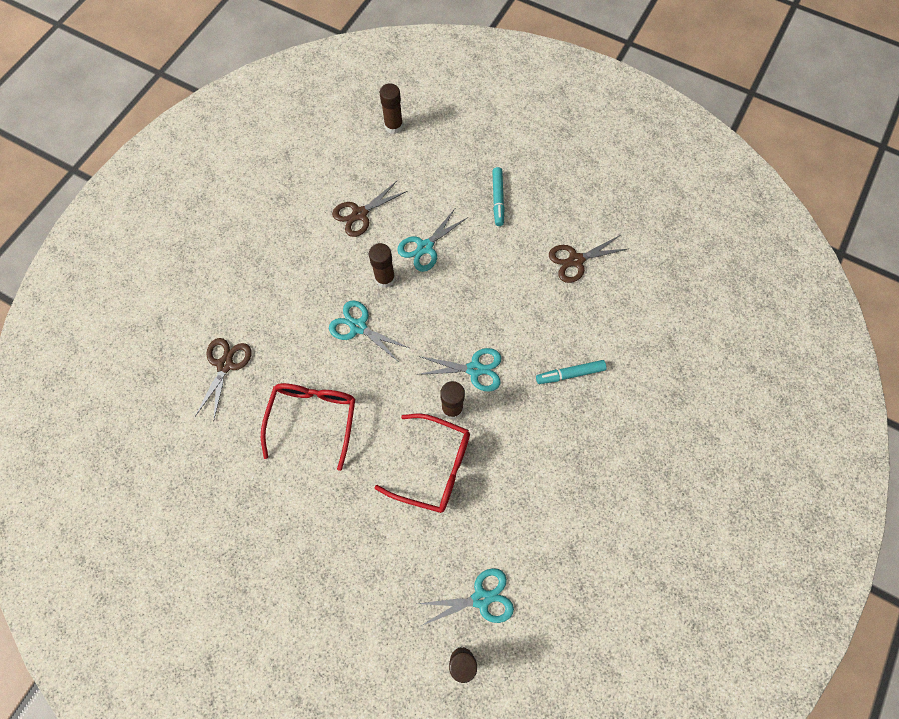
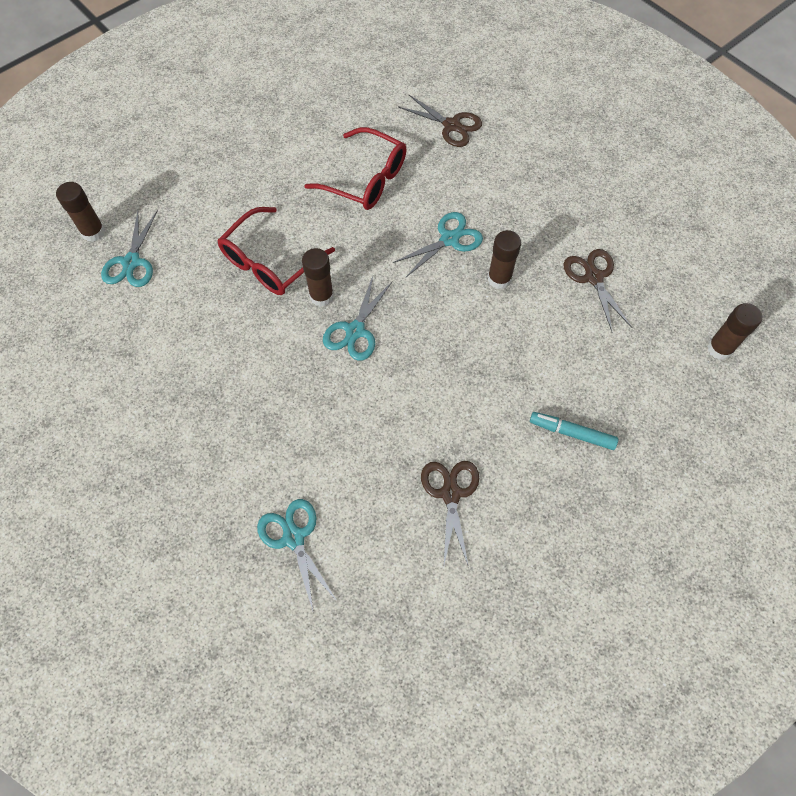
camera: 110 degrees right, 5 degrees down
(425, 247) = (527, 330): turquoise scissors -> turquoise scissors (293, 537)
(570, 374) = (306, 425): turquoise marker -> none

